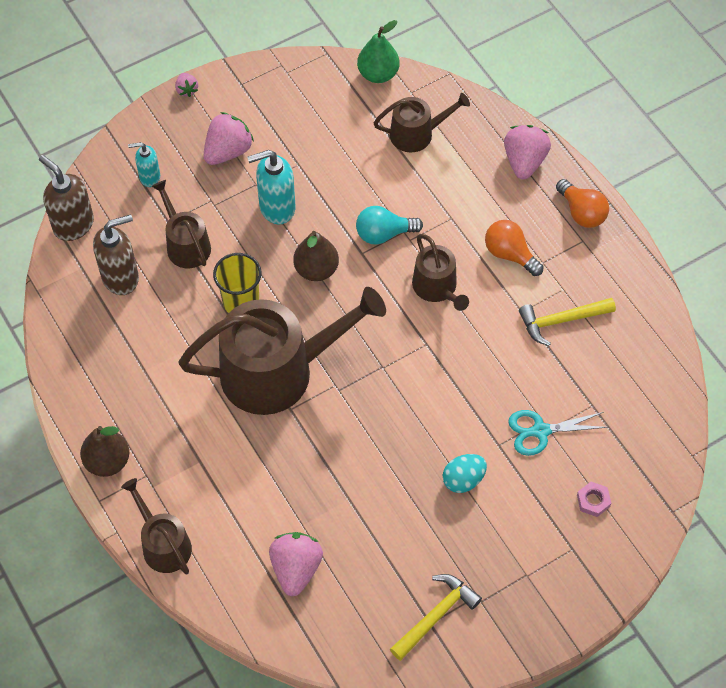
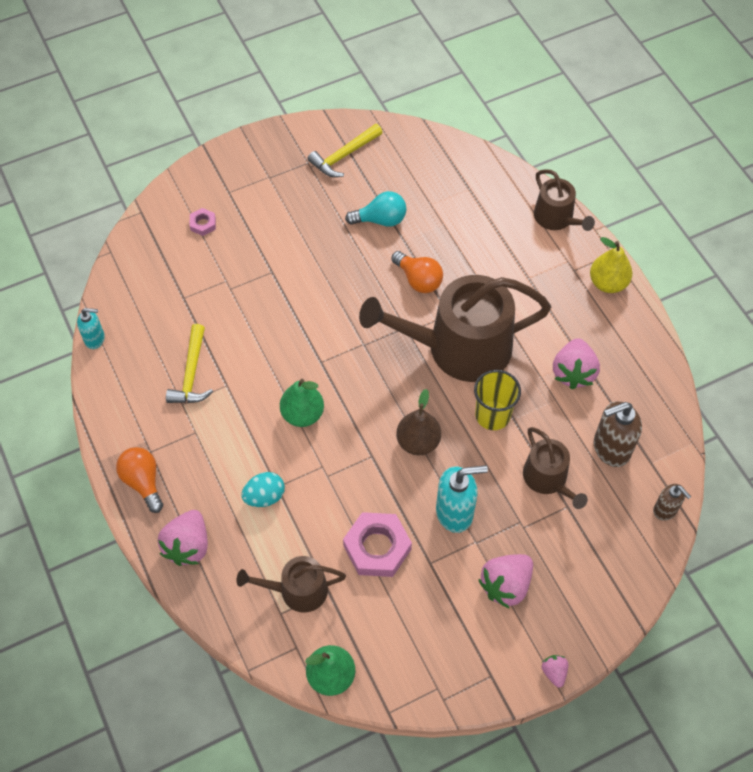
camera: 175 degrees left, 0 degrees up
(73, 225) = (665, 510): brown soap dispenser -> brown soap dispenser, size x0.60
(107, 461) = (608, 283): brown pear -> yellow pear
(149, 177) = (590, 560): turquoise soap dispenser -> turquoise soap dispenser (95, 339)
(296, 568) = (450, 194): pink strawberry -> pink strawberry (573, 372)
(348, 173) = (377, 548): none -> pink nut
(383, 234) = (347, 474): turquoise light bulb -> turquoise light bulb (380, 220)
(437, 288) = (302, 414): brown watering can -> green pear
(463, 480) = (306, 247): turquoise egg -> turquoise egg (264, 496)
(509, 254) = (225, 443): orange light bulb -> orange light bulb (418, 280)
(540, 431) = (233, 280): turquoise scissors -> none
(561, 321) = (191, 373): yellow hammer -> yellow hammer turned 105 degrees clockwise

